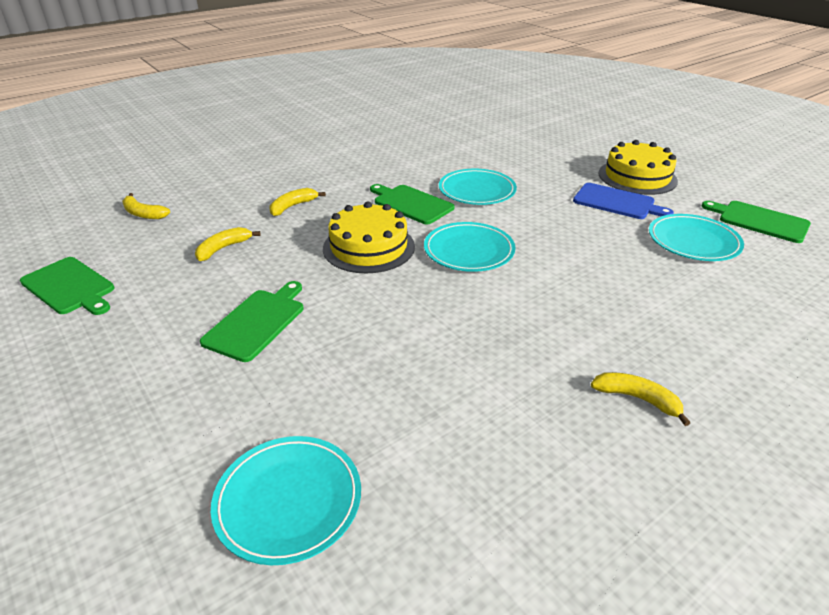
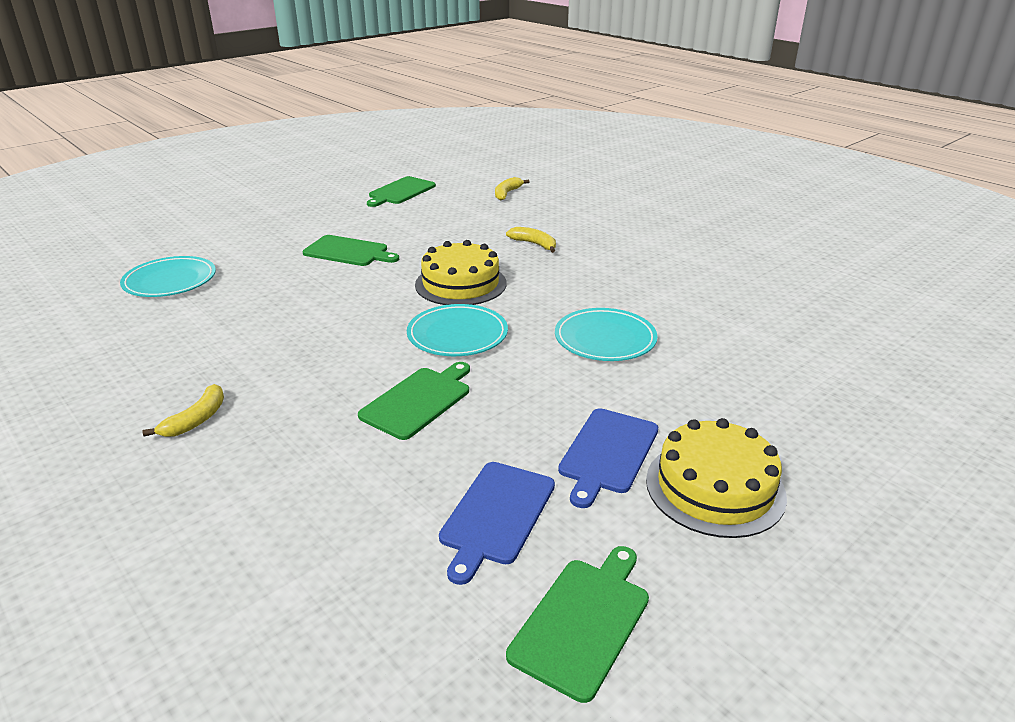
camera: 85 degrees right, 5 degrees down
(223, 248) = (454, 227): yellow banana -> none
(411, 204) = (557, 300): green cutting board -> green cutting board (418, 401)
(693, 241) = (496, 515): turquoise plate -> blue cutting board

